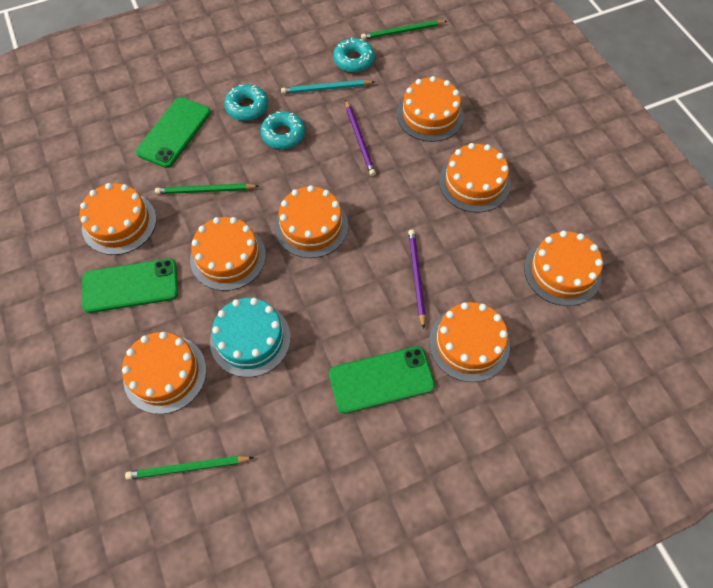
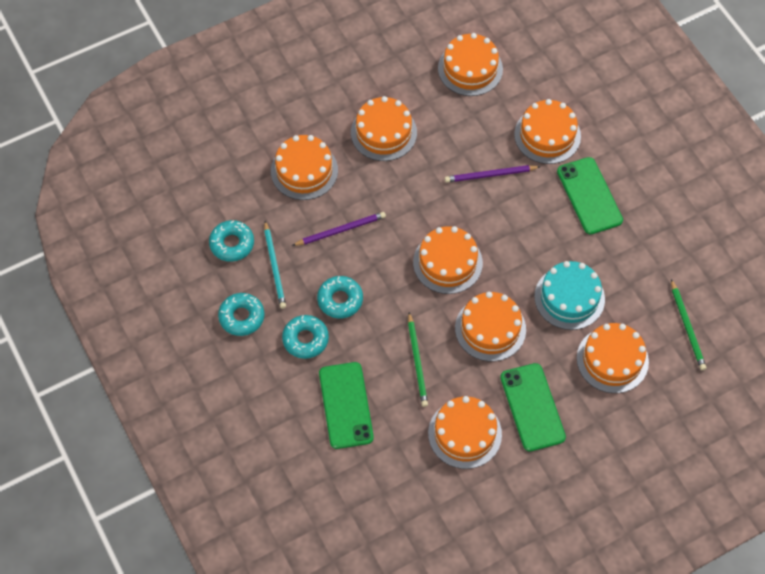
camera: 95 degrees left, 0 degrees up
(174, 132) = (346, 405): green phone -> green phone turned 60 degrees clockwise
(278, 64) = (241, 317): none -> turquoise donut
(402, 31) = (187, 200): green pencil -> none

